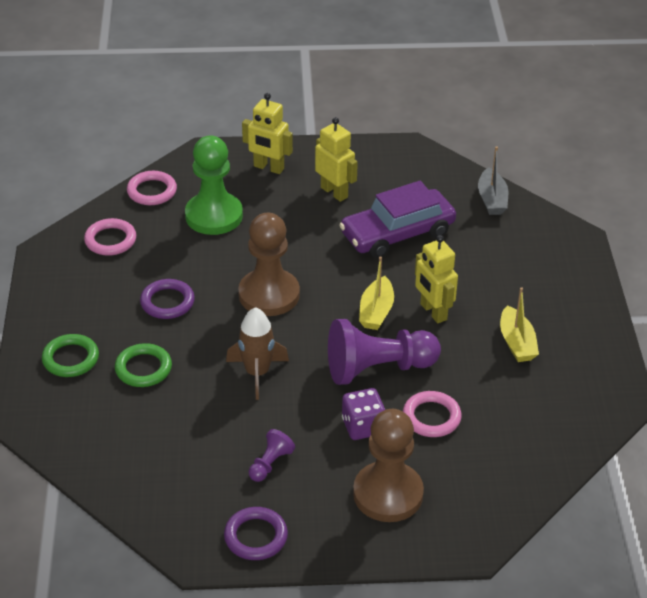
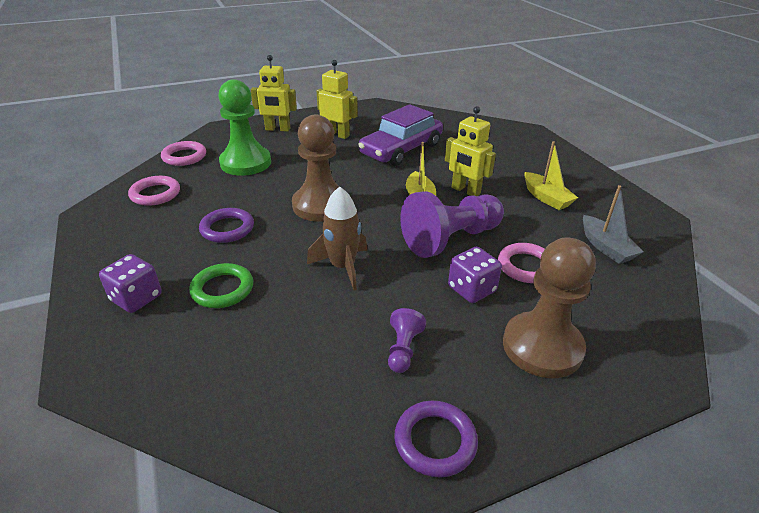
camera: 20 degrees left, 5 degrees down
(70, 359) = (136, 298): green ring -> purple dice
(492, 199) = (454, 121): grey boat -> grey boat (606, 247)

